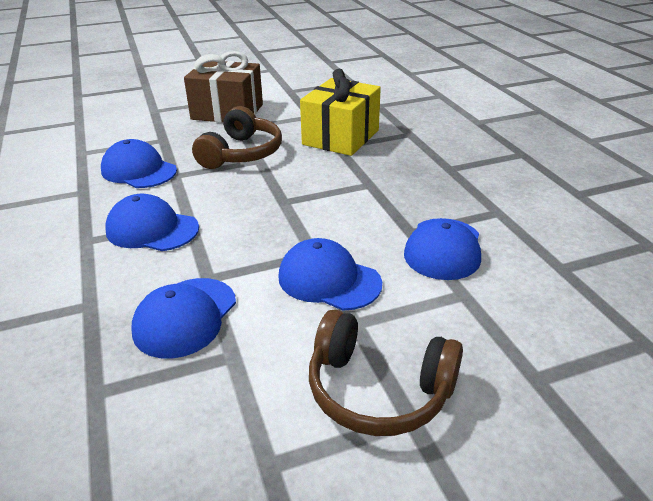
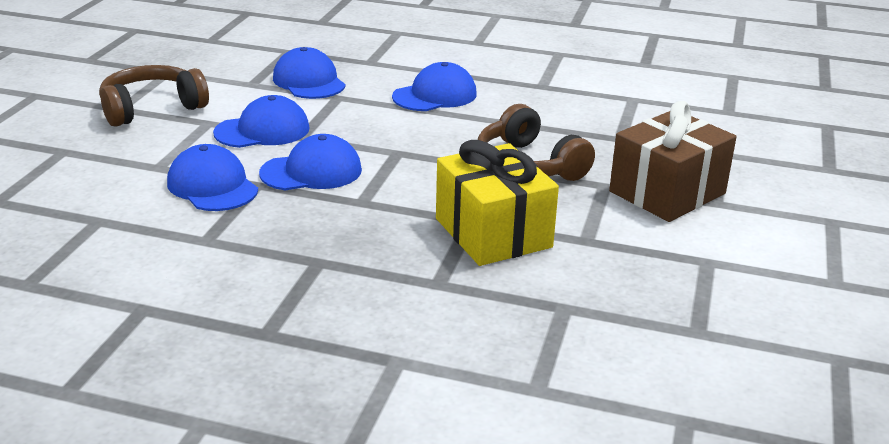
camera: 125 degrees right, 5 degrees down
(139, 170) = (555, 113): blue cap -> blue cap (311, 171)

